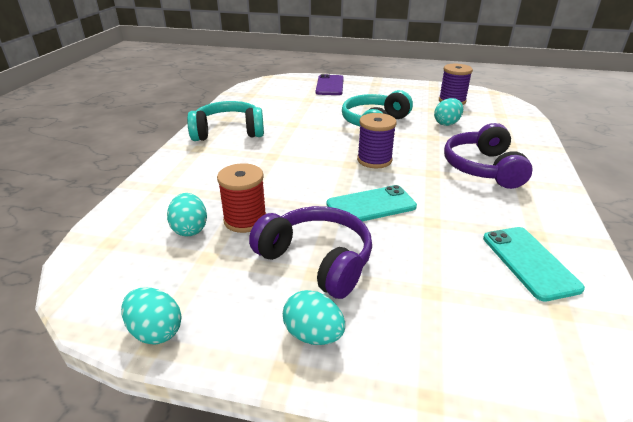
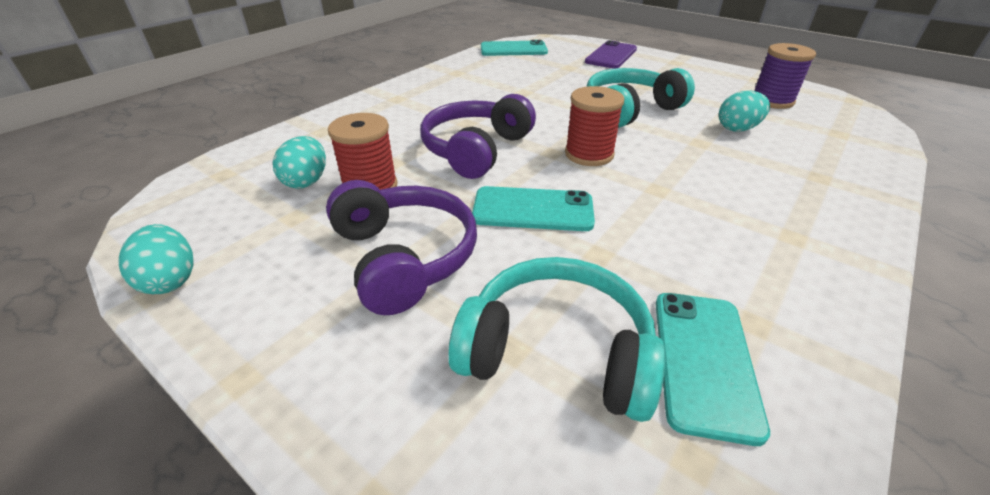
camera: 25 degrees right, 5 degrees up
(228, 132) = (444, 87): turquoise headphones -> turquoise headphones (557, 351)
(255, 92) = (513, 49): none -> turquoise phone
(313, 335) = (314, 348): turquoise egg -> none
(374, 160) = (589, 154): purple spool -> red spool
(482, 168) = (743, 200): purple headphones -> purple headphones (476, 150)

